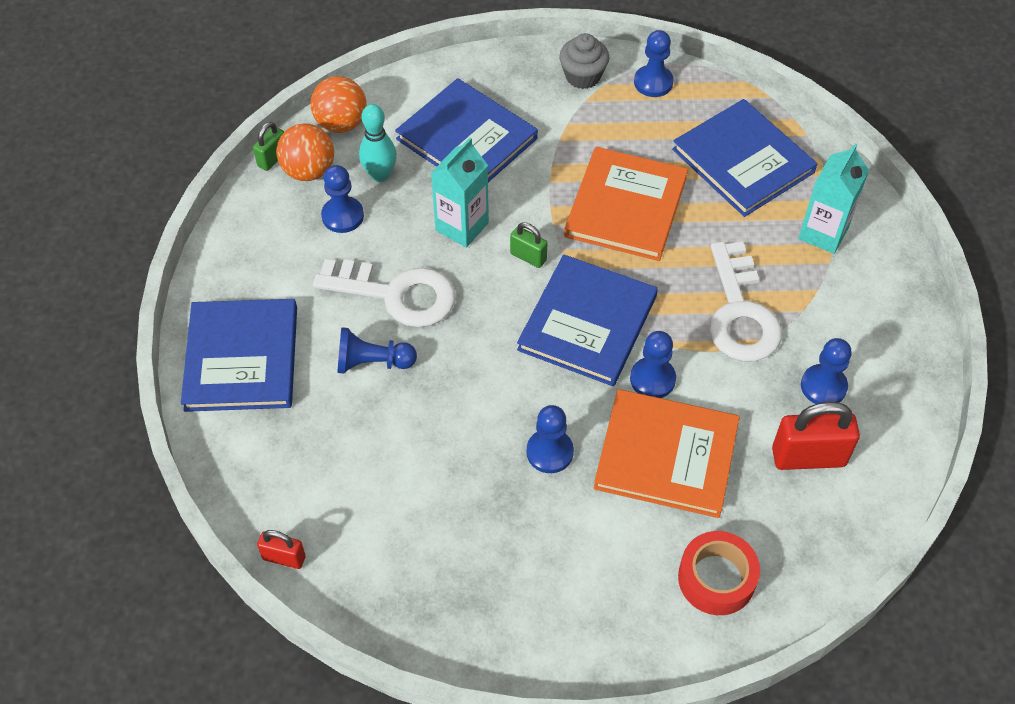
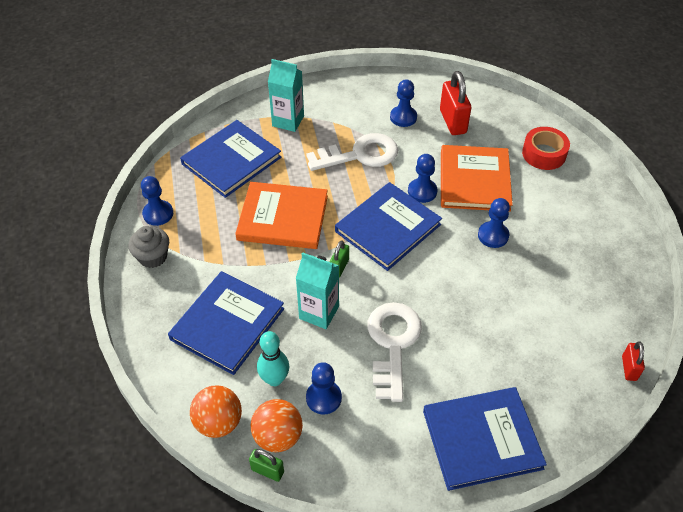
camera: 100 degrees left, 5 degrees down
(372, 362) = (457, 347): blue pawn -> none
(587, 323) = (388, 228): blue book -> blue book turned 60 degrees counterclockwise

